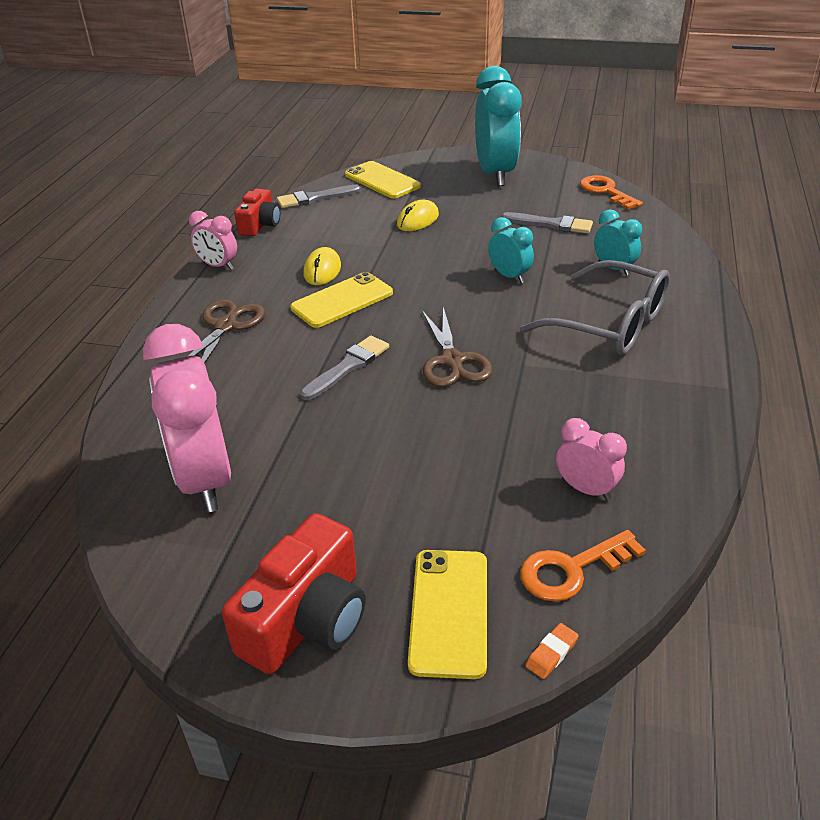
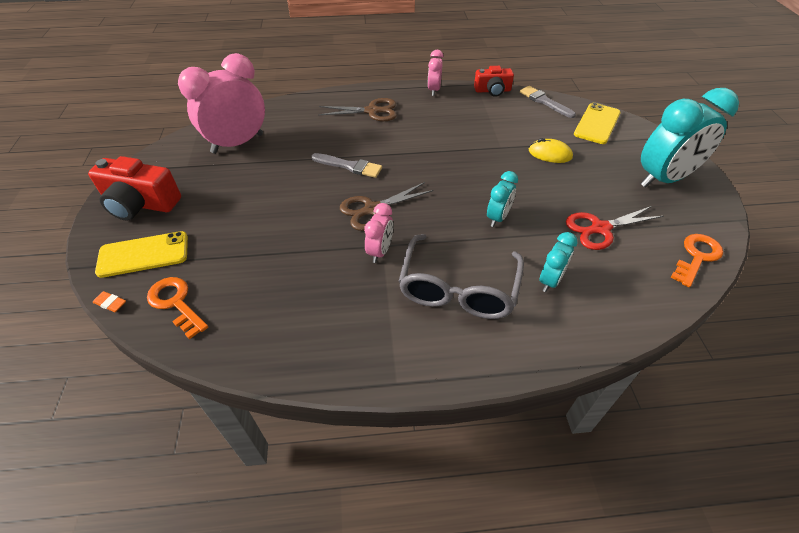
camera: 70 degrees right, 10 degrees up
(322, 270) = (452, 129): yellow mouse -> none
(342, 300) = (421, 146): yellow phone -> none
(551, 224) = (600, 228): grey brush -> red scissors
(586, 489) = (250, 300): pink clock -> pink clock (380, 251)

